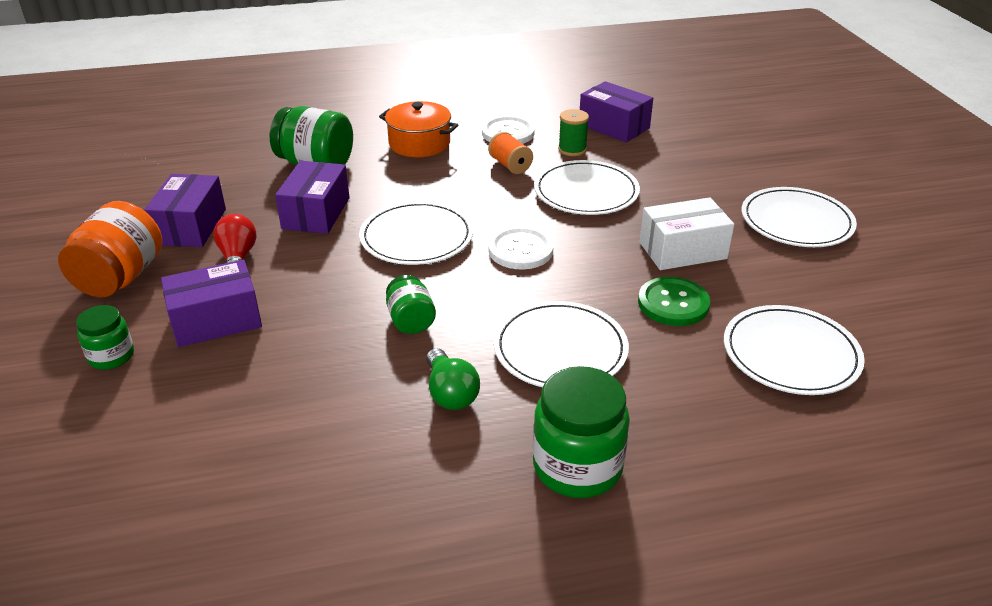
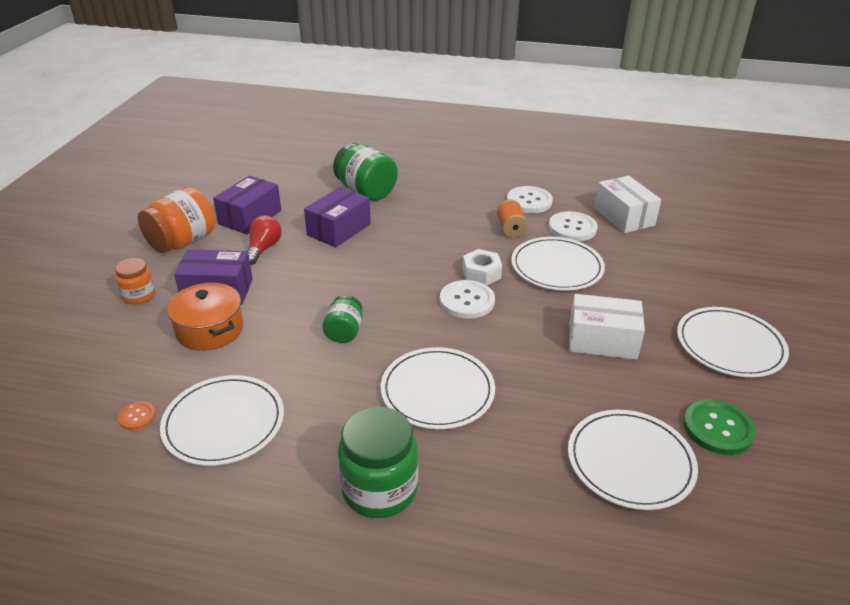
camera: 25 degrees right, 0 degrees up
(111, 356) = (138, 295): green jar -> orange jar
(228, 494) = (137, 417): none -> orange button
(416, 237) = (396, 268): white plate -> white plate (224, 423)
(419, 144) = (453, 194): orange pot -> orange pot (209, 330)
(450, 393) = (331, 397): green light bulb -> none
(514, 218) = (481, 273): none -> white nut
(572, 149) = (572, 228): green spool -> white button
(614, 126) = (624, 216): purple box -> white box
(673, 303) = (558, 383): green button -> green button (718, 428)

